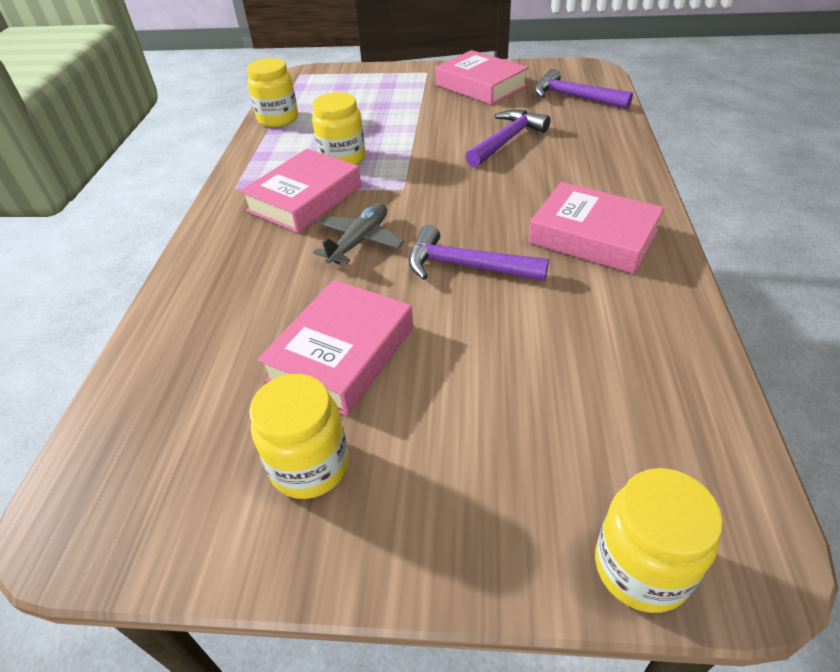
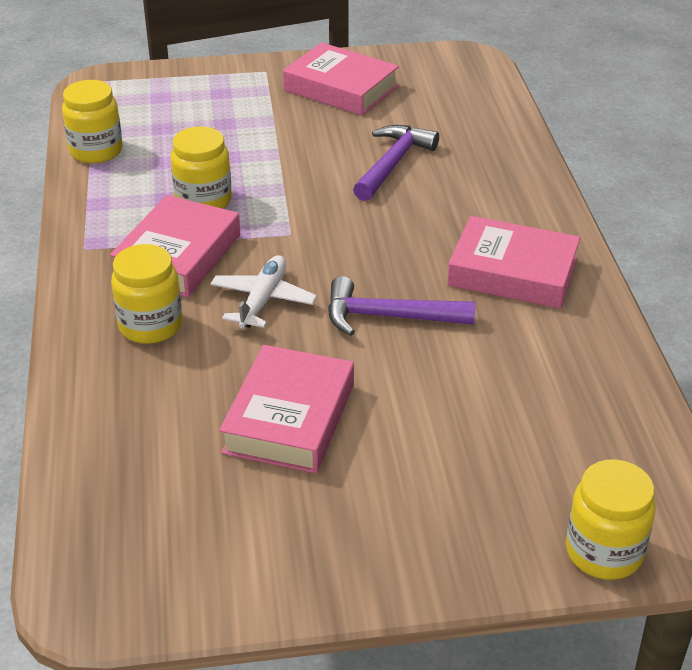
camera: 15 degrees left, 5 degrees down
(310, 466) = (298, 520): yellow jar -> yellow jar (150, 326)
(360, 241) = (263, 300): grey plane -> white plane
(574, 97) = (458, 100): purple hammer -> none

